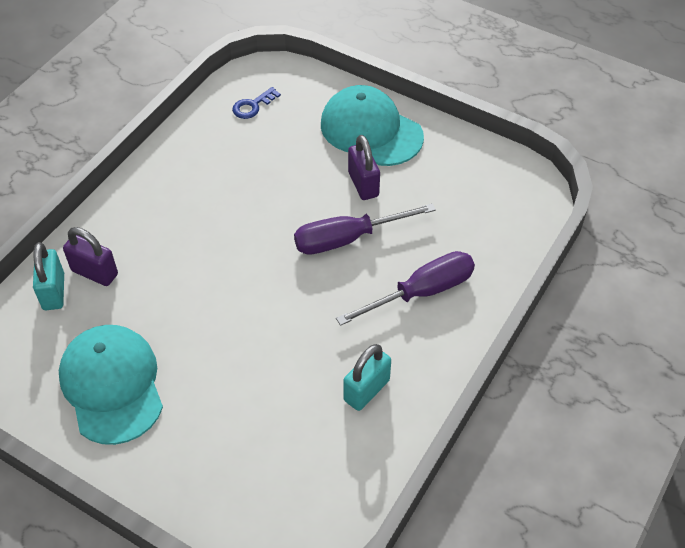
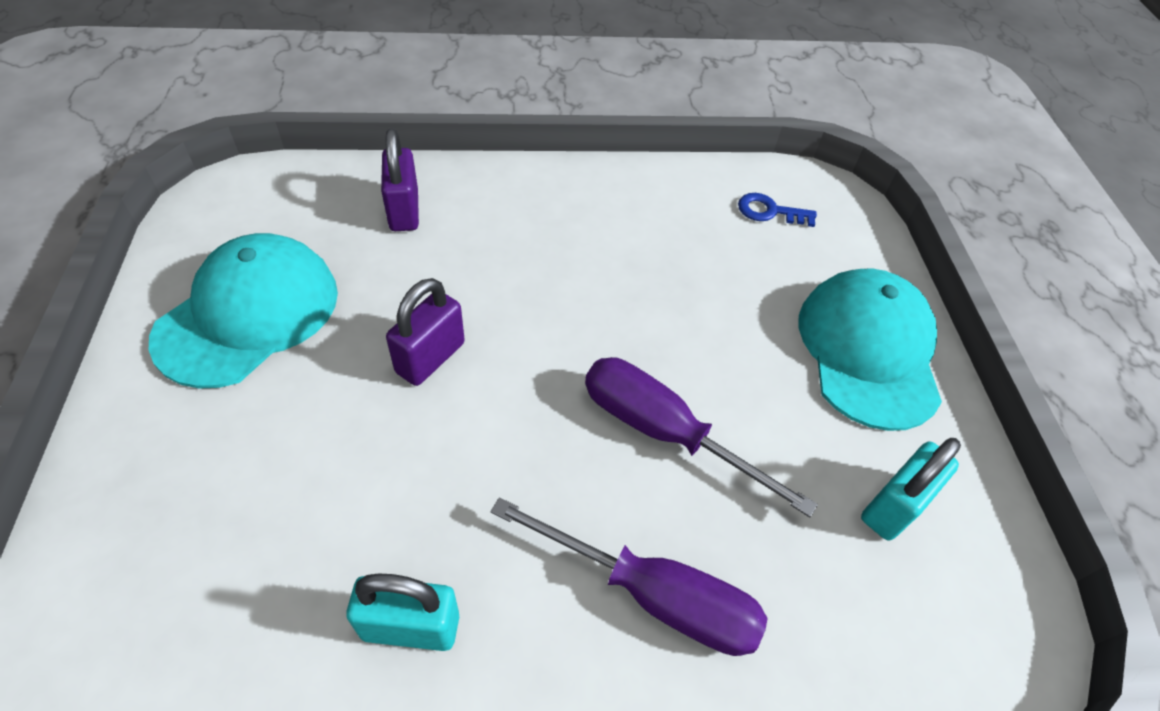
camera: 50 degrees right, 0 degrees up
(54, 292) = (353, 193): turquoise padlock -> turquoise padlock (893, 506)
(363, 184) = (772, 396): purple padlock -> purple padlock (430, 357)

